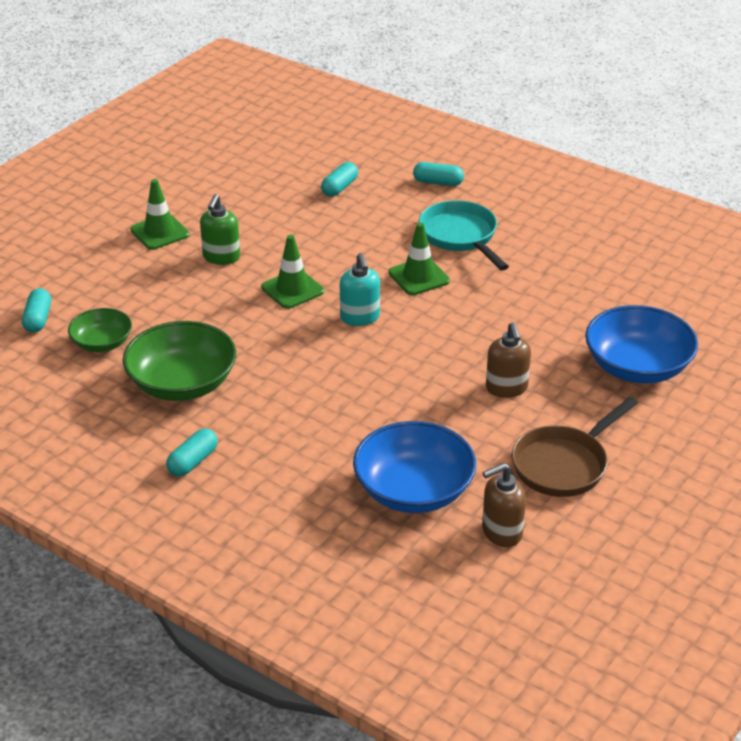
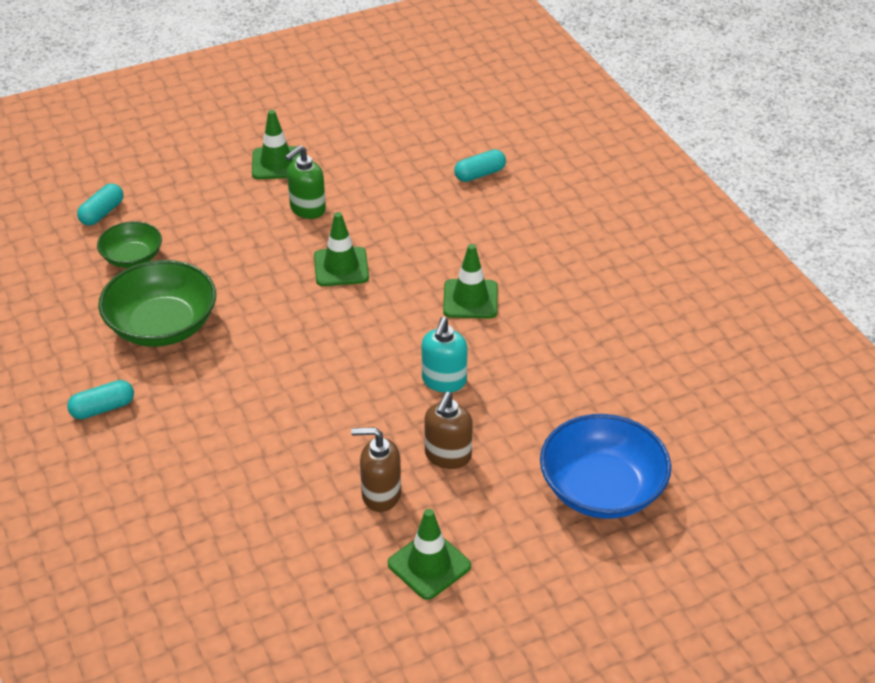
camera: 30 degrees right, 5 degrees up
(360, 317) = (376, 321): turquoise soap dispenser -> turquoise soap dispenser (444, 381)
(413, 490) = (263, 526): blue bowl -> none
(438, 182) = (581, 202): turquoise capsule -> none
(460, 237) = (550, 270): turquoise pan -> none
(501, 532) = (303, 610): brown soap dispenser -> brown soap dispenser (380, 494)
(564, 464) = (429, 565): brown pan -> green traffic cone

